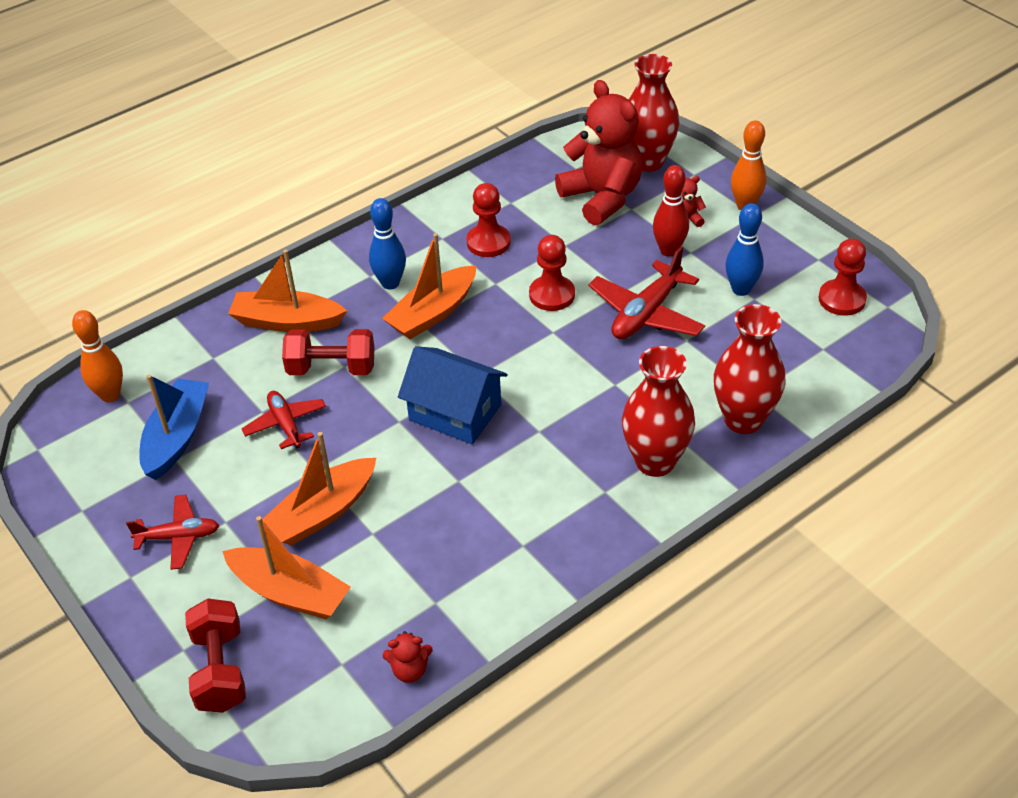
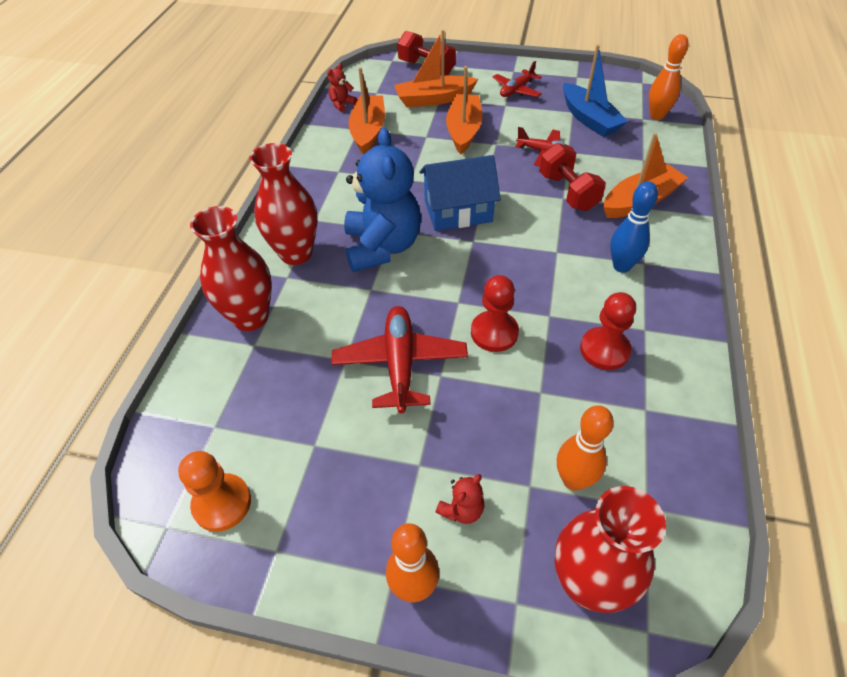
camera: 140 degrees right, 5 degrees up
(331, 368) = (568, 192): red dumbbell -> red dumbbell turned 75 degrees counterclockwise
(433, 313) = (560, 263): orange boat -> orange boat (368, 131)
(566, 418) = (382, 247): none -> blue teddy bear
(602, 198) = (573, 480): red teddy bear -> orange bowling pin
(669, 250) = (441, 451): red bowling pin -> none
(741, 289) = (334, 448): blue bowling pin -> none
(842, 299) = (222, 503): red pawn -> orange pawn

